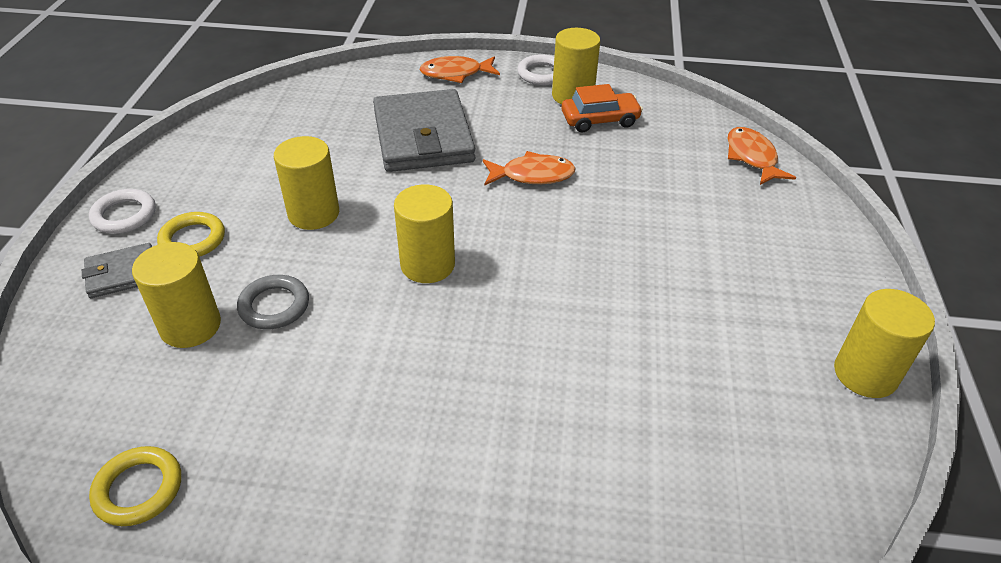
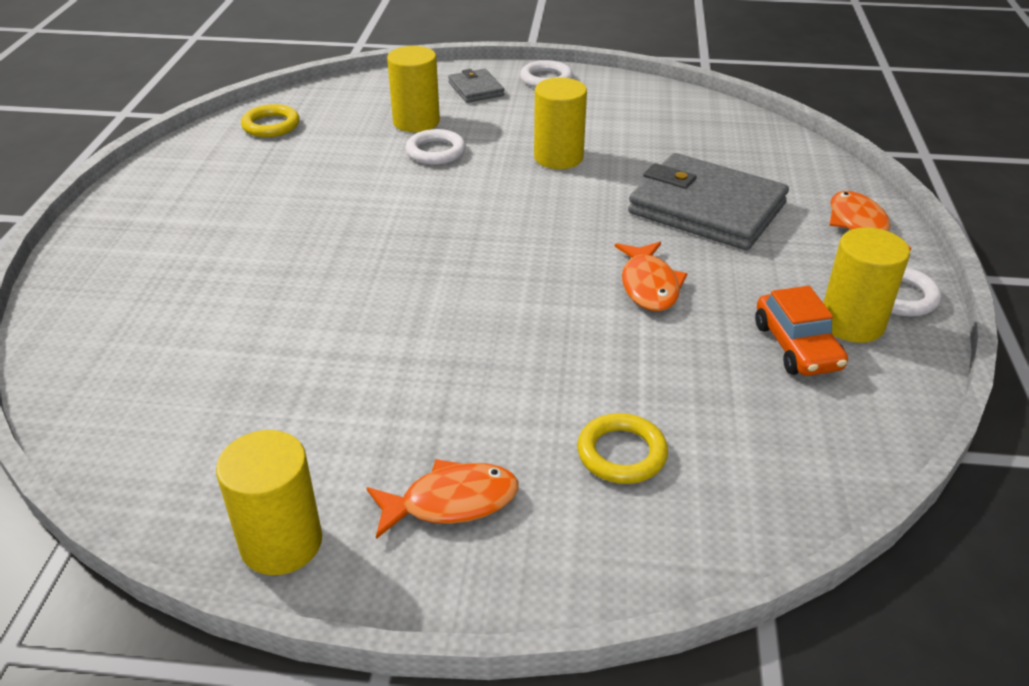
camera: 90 degrees right, 5 degrees down
(193, 239) = (517, 109): yellow ring -> yellow ring (621, 453)
(274, 306) = (435, 152): grey ring -> white ring
(423, 136) = (706, 208): grey wallet -> grey wallet turned 45 degrees clockwise
(427, 265) = (487, 221): yellow cylinder -> none
(752, 157) = (749, 507): orange fish -> orange fish (451, 502)

